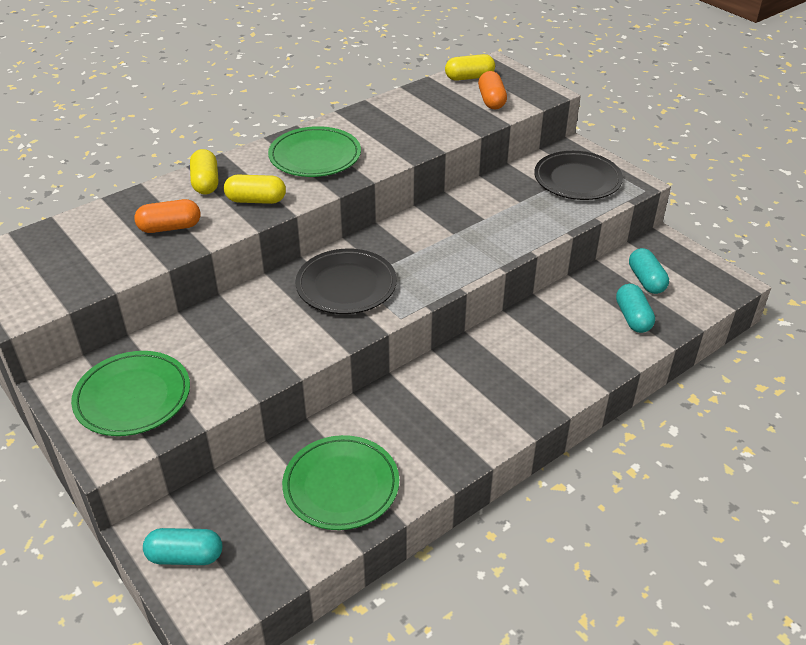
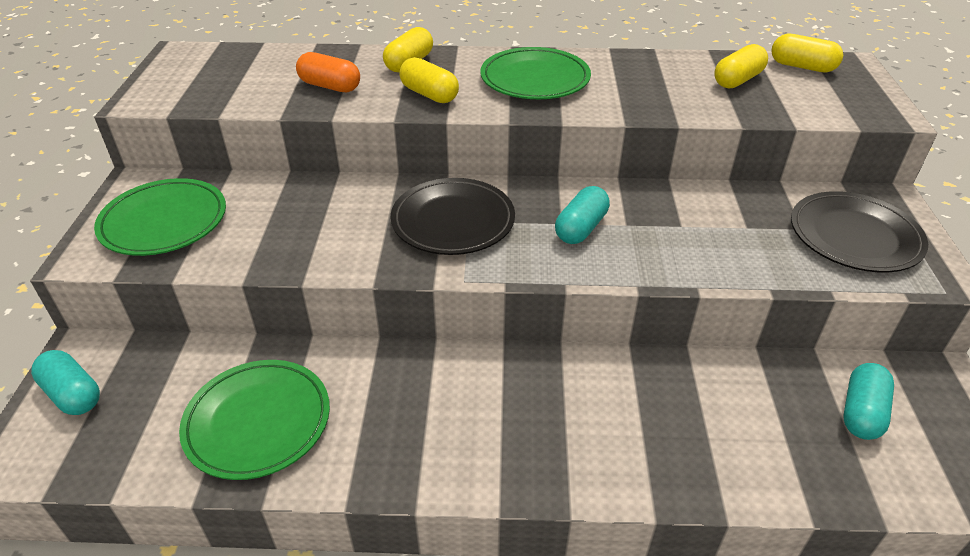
camera: 40 degrees right, 0 degrees up
(443, 103) = (737, 80): none -> yellow capsule
(491, 100) = (802, 97): orange capsule -> none
(632, 318) = (791, 448): turquoise capsule -> turquoise capsule (581, 228)

